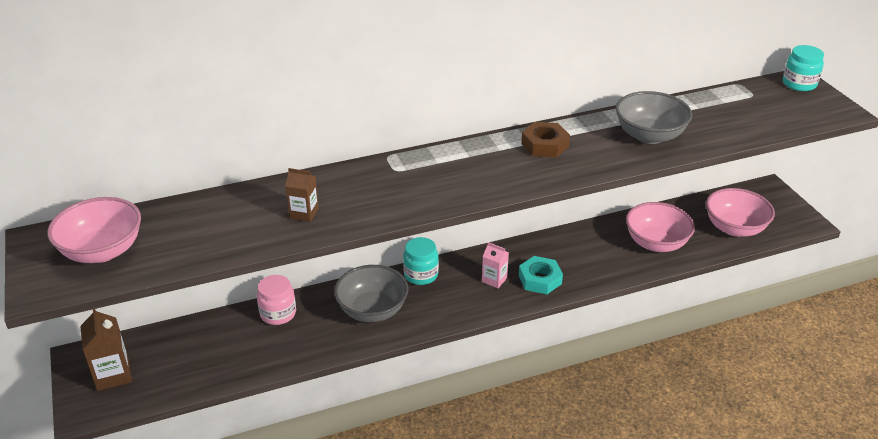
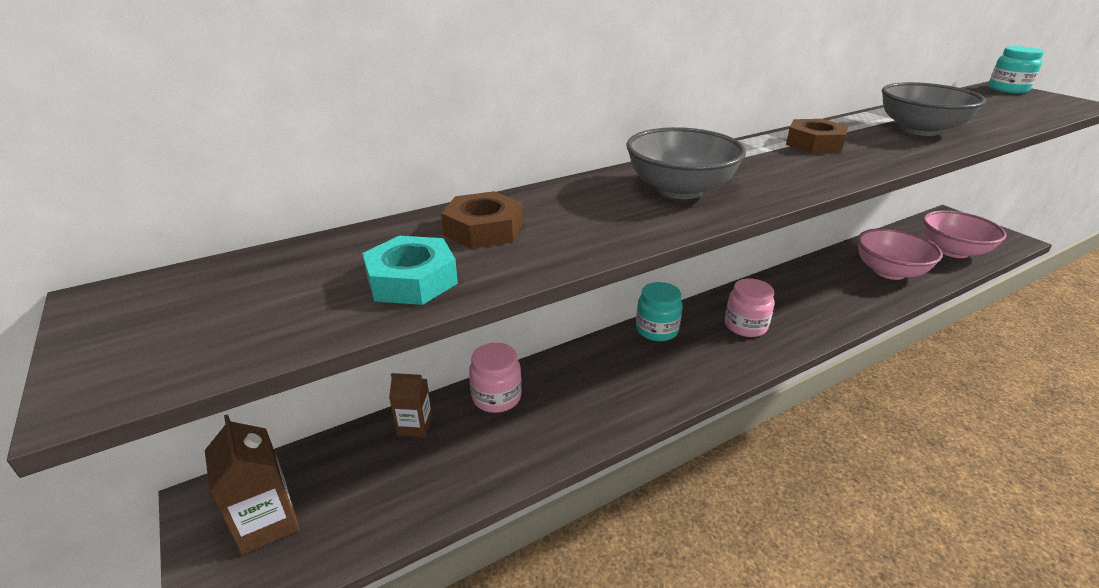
camera: 10 degrees left, 5 degrees down
(102, 251) = (236, 306): pink bowl -> none
(255, 209) = (484, 229): none -> brown nut
(304, 213) = (562, 228): brown carton -> brown carton (415, 426)
(372, 310) = (619, 378): grey bowl -> grey bowl (679, 190)
(494, 280) = (745, 326): pink carton -> pink jar
(540, 279) = (796, 320): turquoise nut -> turquoise nut (412, 280)

